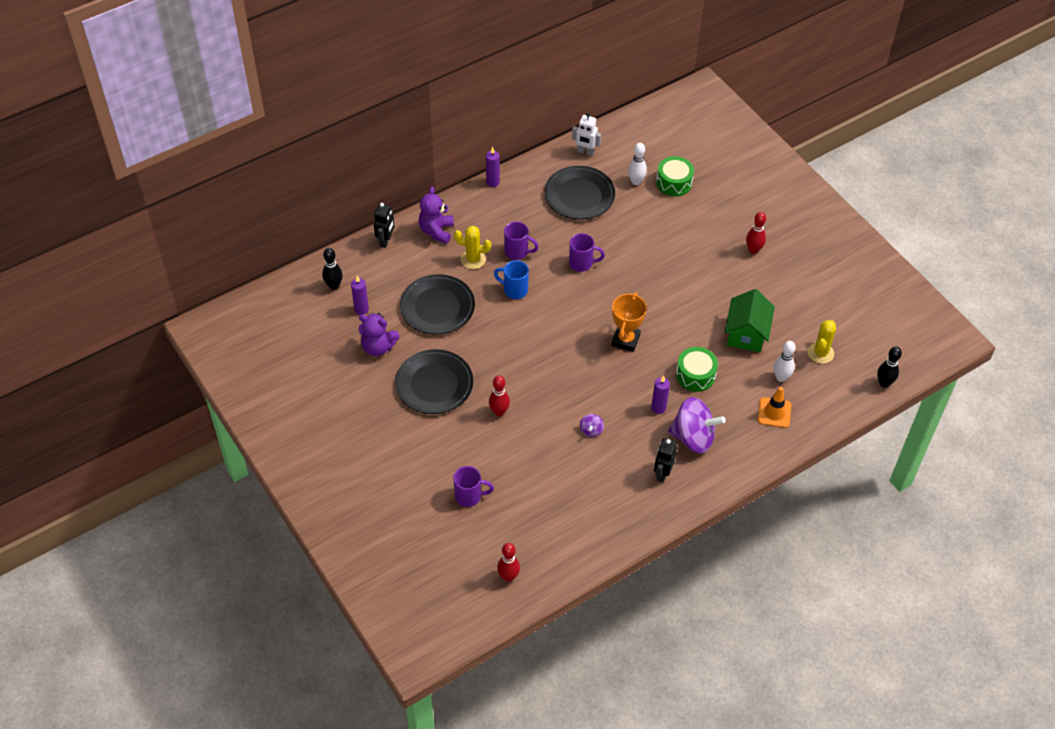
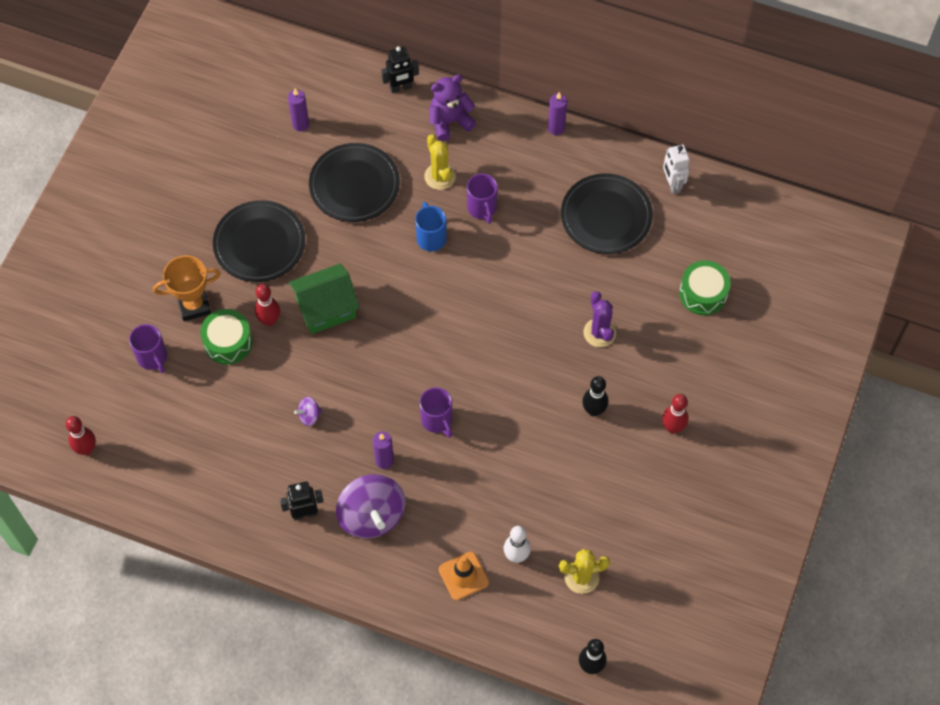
camera: 55 degrees right, 10 degrees up
(334, 286) = (310, 83): black bowling pin -> black bowling pin (594, 410)
(378, 347) = (267, 168): purple teddy bear -> none
(582, 263) = (516, 276): purple mug -> purple mug (437, 420)
(625, 340) = (447, 378): orange trophy -> orange trophy (194, 305)
(636, 181) = (672, 256): white bowling pin -> none
(658, 246) = (599, 333): none -> purple cactus
(695, 375) = (454, 470): green drum -> green drum (228, 342)
(746, 334) = (549, 488): green house -> green house (326, 308)

